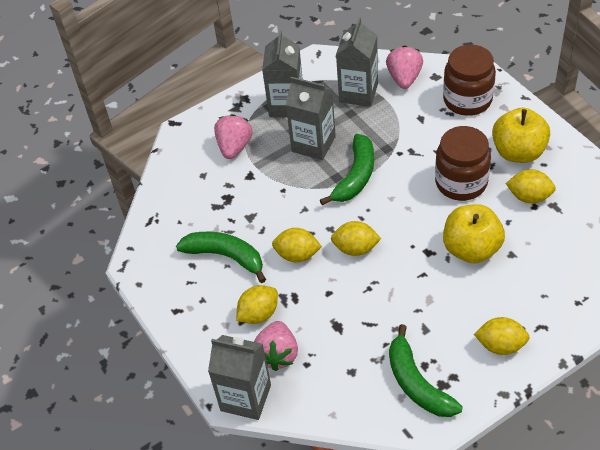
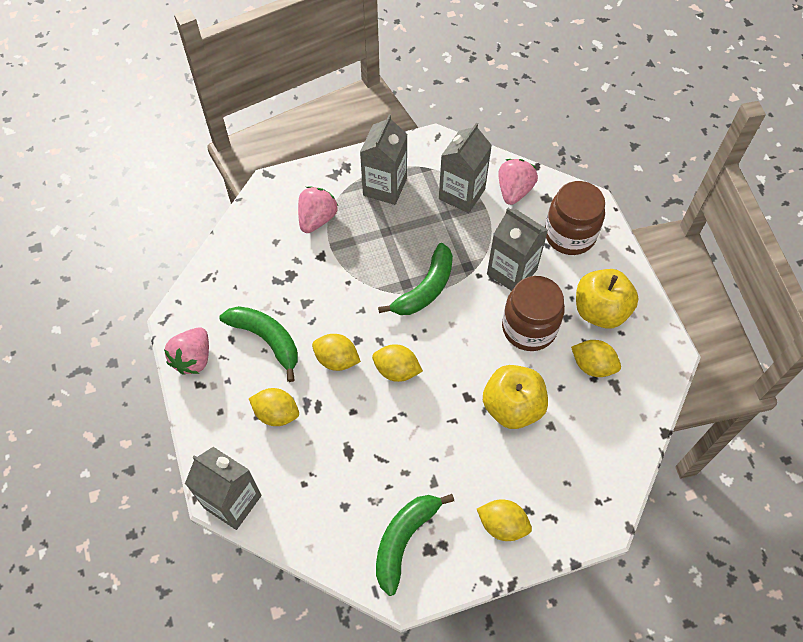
camera: 10 degrees right, 10 degrees up
(259, 314) = (276, 413): yellow lemon -> yellow lemon turned 45 degrees clockwise
(277, 354) = (279, 464): pink strawberry -> pink strawberry (193, 358)
(313, 144) = (396, 239): grey carton -> grey carton (511, 272)
(417, 383) = (404, 540): green banana -> green banana turned 45 degrees clockwise

